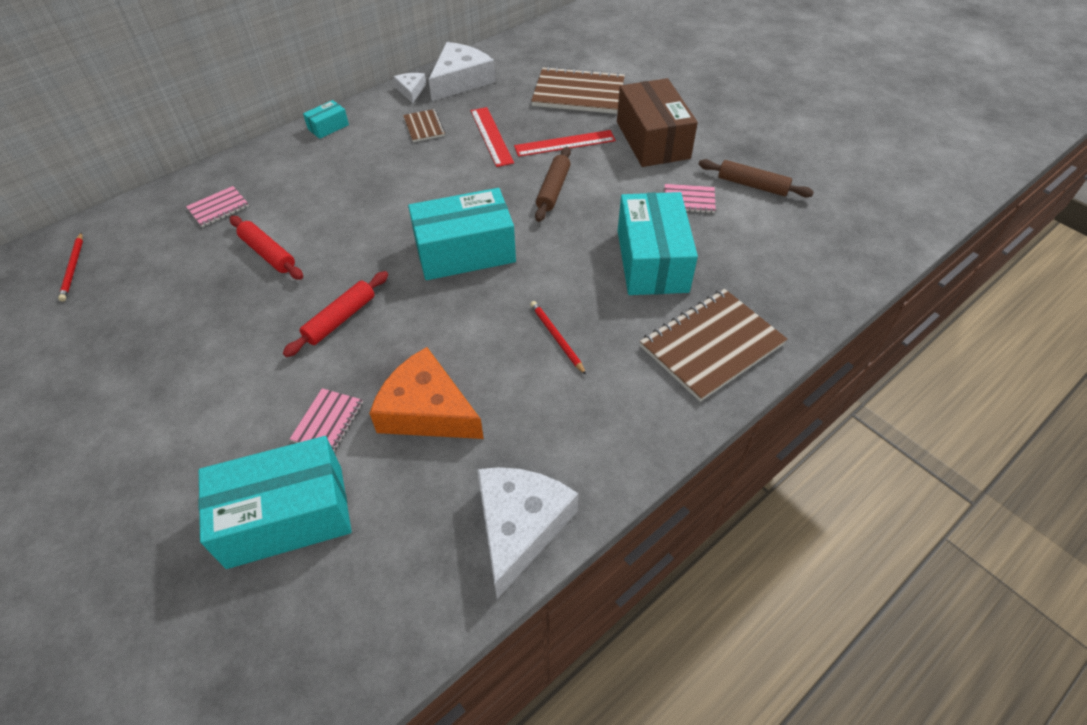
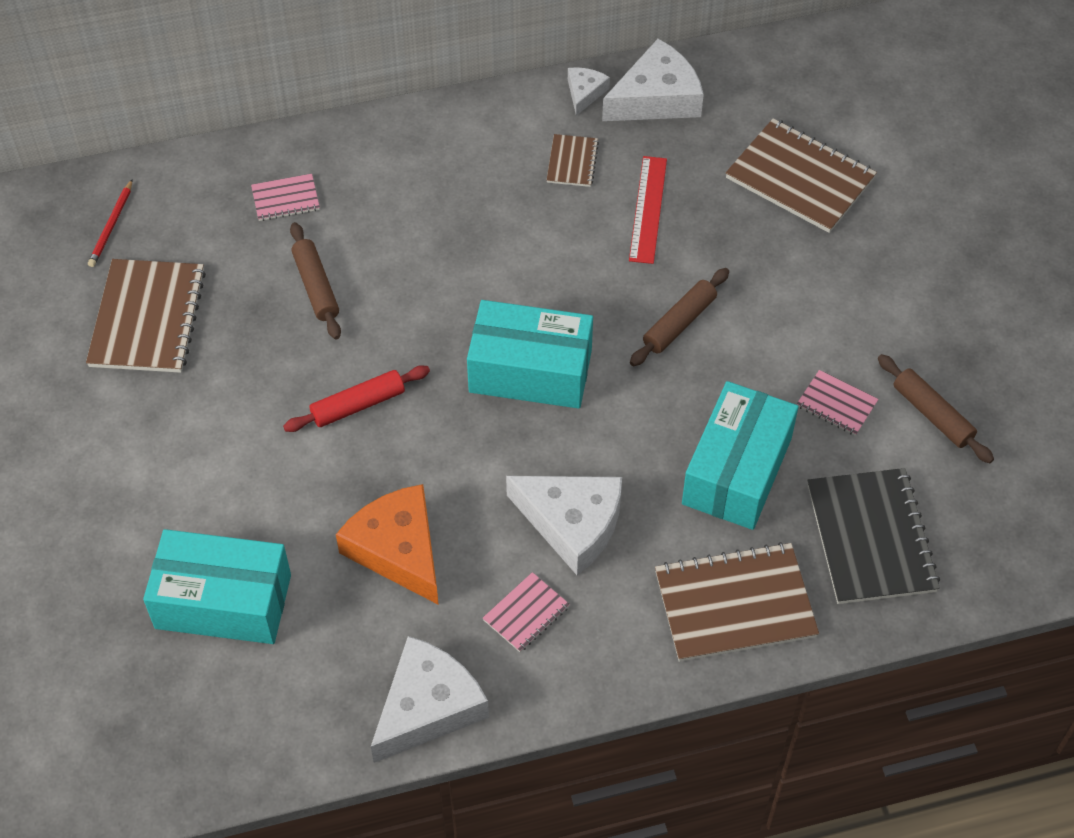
camera: 25 degrees right, 5 degrees up
(128, 320) = (147, 318): none -> brown notebook
(268, 254) = (316, 287): red rolling pin -> brown rolling pin
(328, 127) = (456, 118): turquoise box -> none
(328, 421) = (298, 520): pink notebook -> pink notebook (526, 613)
(556, 338) = (572, 523): red pencil -> white cheese
(564, 143) = (734, 256): red ruler -> none
(652, 140) = (850, 294): brown box -> none
(770, 268) = (871, 538): none -> black notebook

